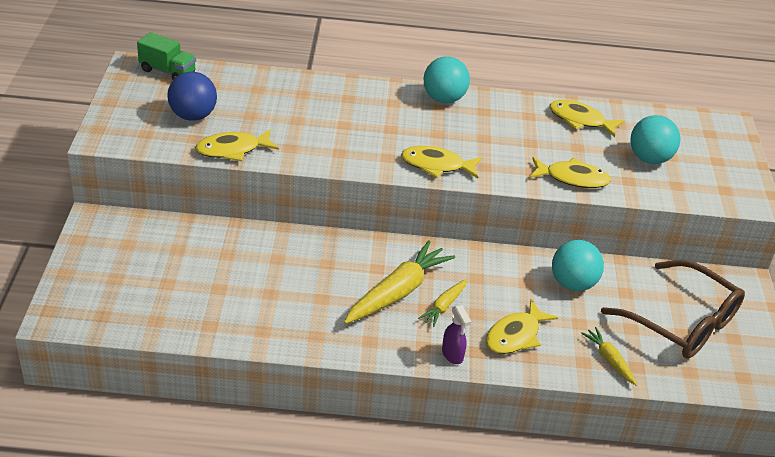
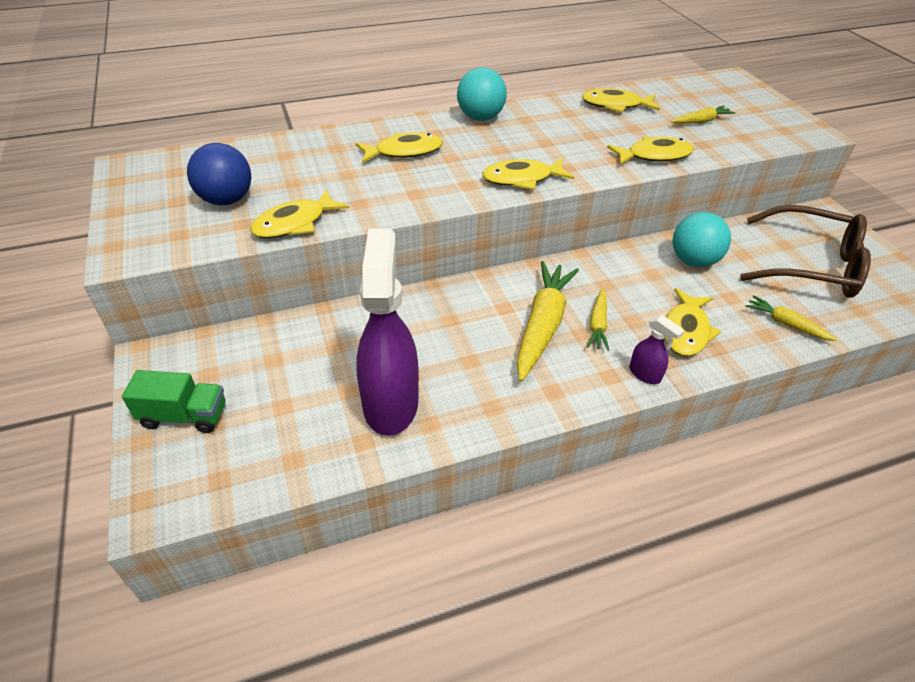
camera: 20 degrees left, 5 degrees up
(168, 71) = (171, 162): green truck -> green truck (184, 416)
(244, 307) = (391, 403): none -> purple spray bottle
(355, 113) = (404, 152): none -> yellow fish
(649, 159) = (701, 121): turquoise ball -> yellow carrot

